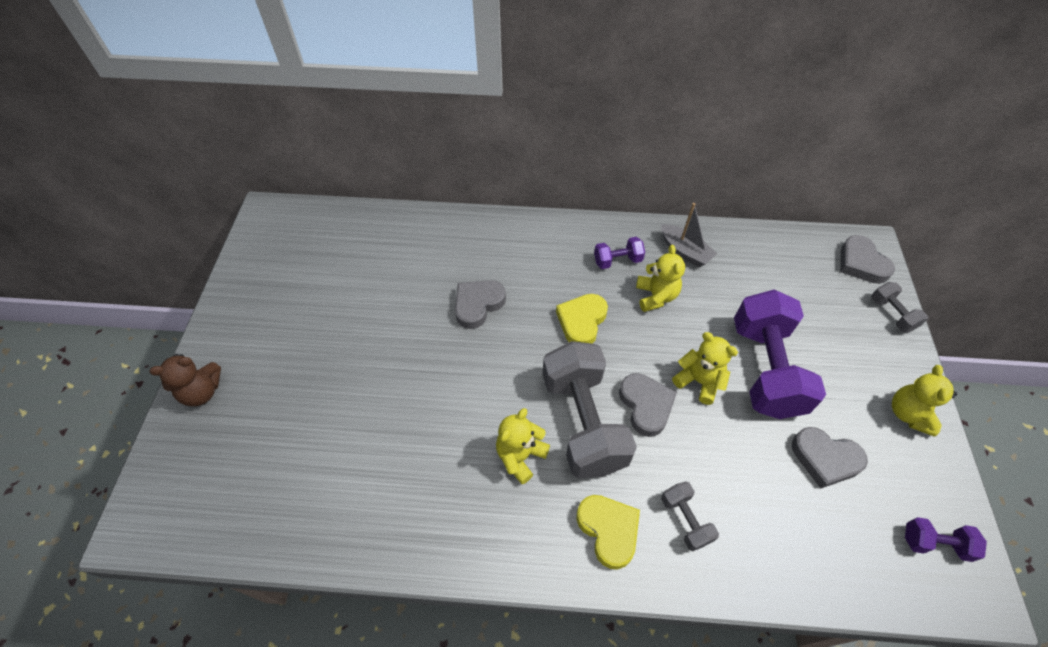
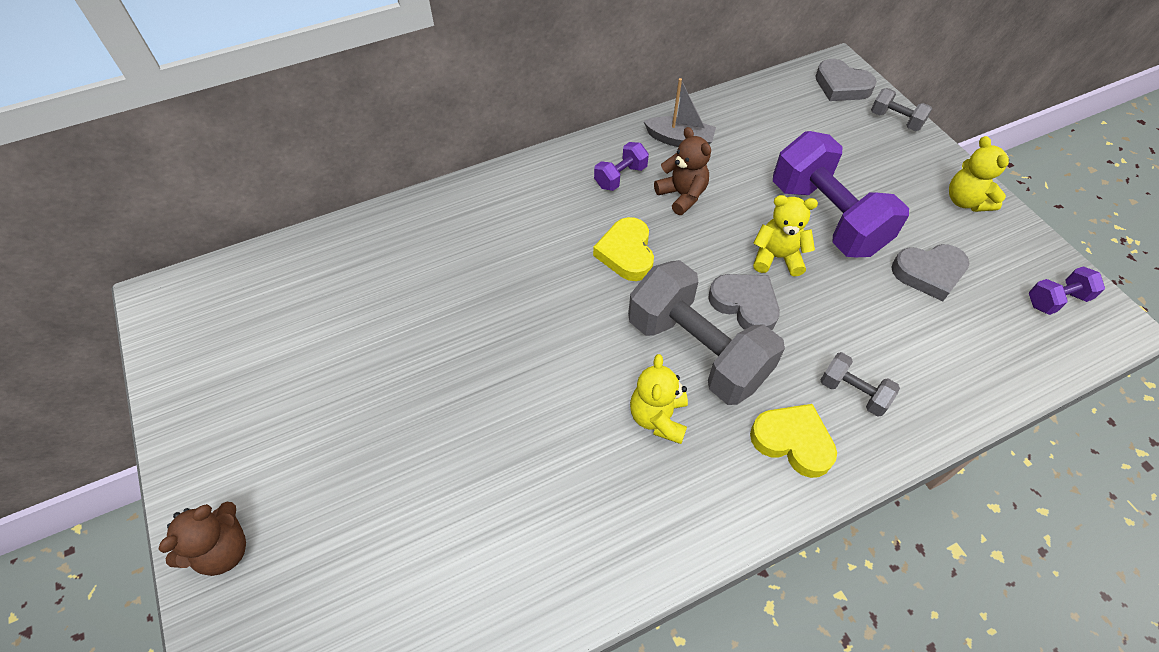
camera: 30 degrees left, 0 degrees up
(478, 305) = (504, 286): grey heart -> none
(656, 296) = (682, 195): yellow teddy bear -> brown teddy bear

